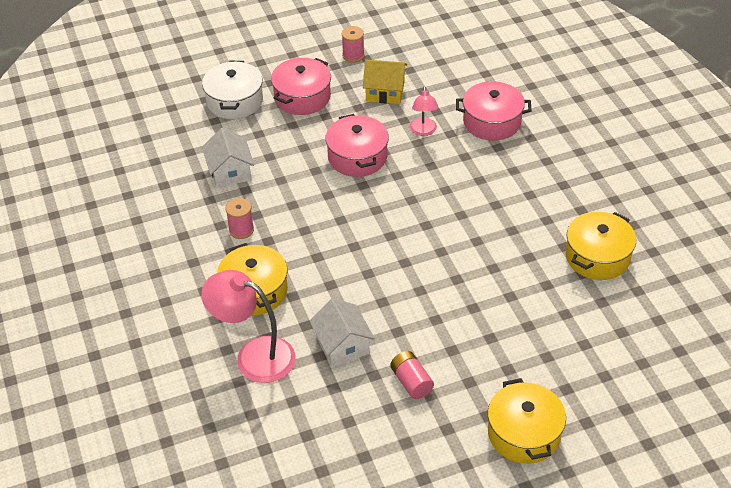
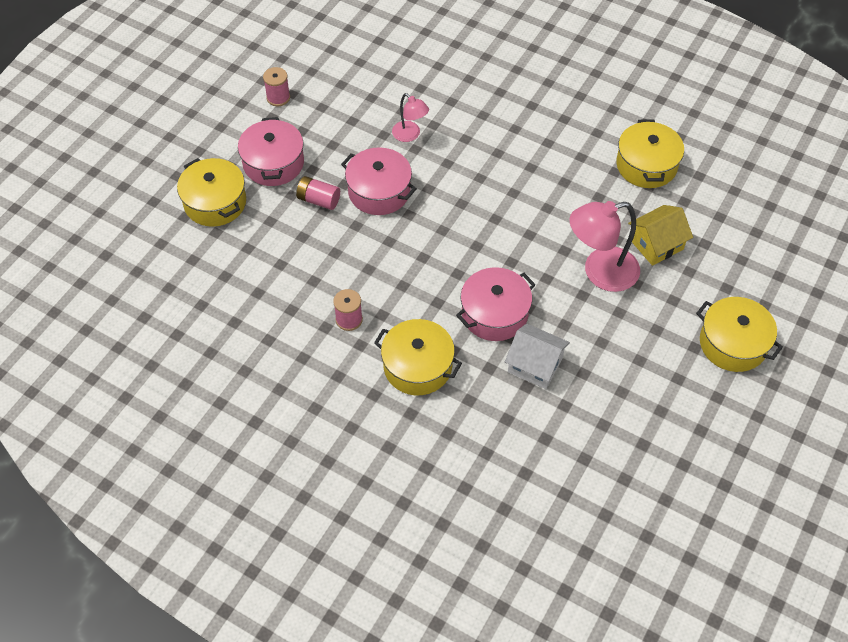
camera: 40 degrees left, 10 degrees up
(230, 171) = (282, 272): white house -> none
(234, 101) = (215, 202): white pot -> yellow pot
(254, 355) = (476, 422): pink lamp -> pink lamp (600, 272)
(385, 92) = (341, 117): yellow house -> yellow house (656, 244)
(411, 382) = (616, 359): pink battery -> pink battery (318, 200)
(492, 122) = (456, 95): pink pot -> pink pot (494, 314)

